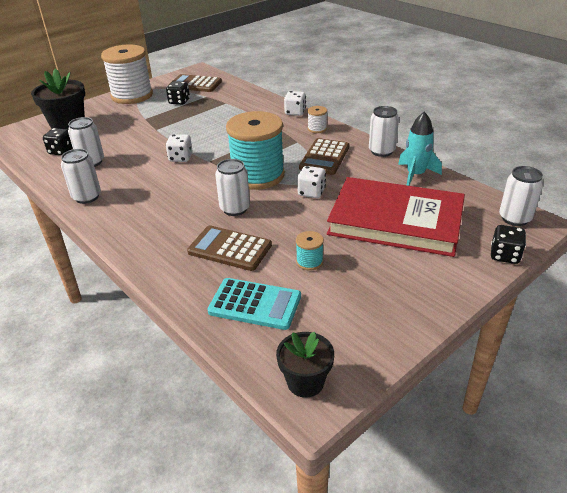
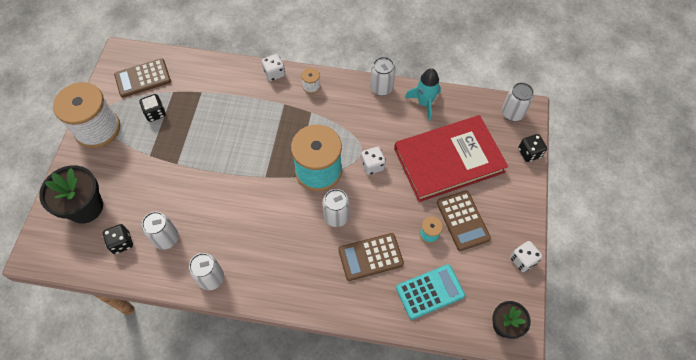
camera: 40 degrees left, 25 degrees up
(180, 158) = (238, 187): white dice -> white dice (522, 260)
(324, 157) = (347, 119): brown calculator -> brown calculator (463, 220)

